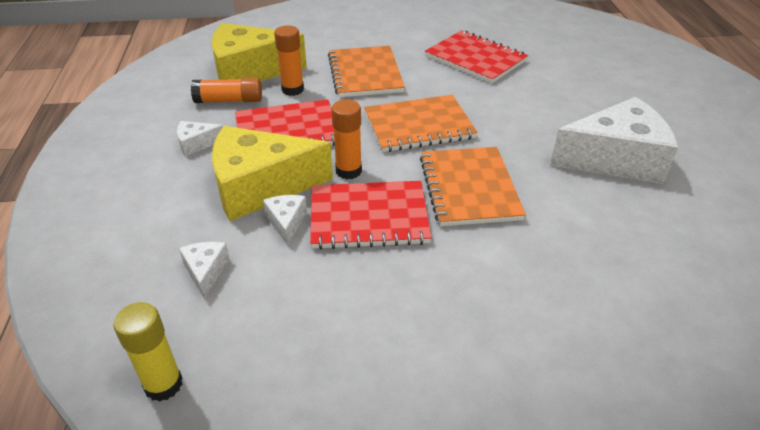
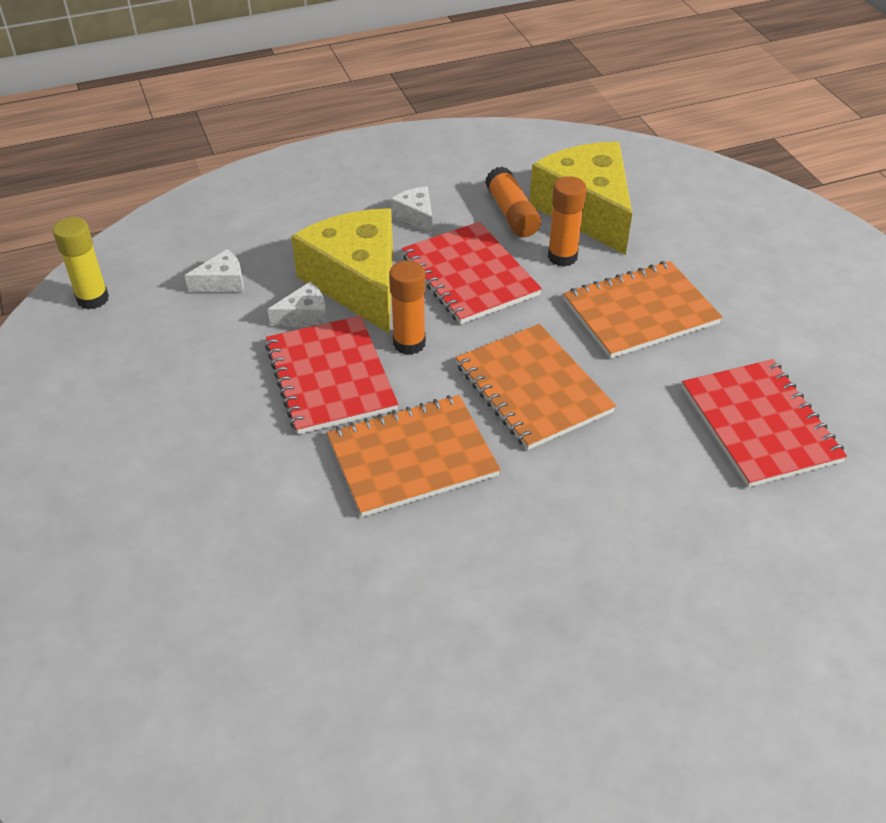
camera: 75 degrees right, 5 degrees up
(475, 59) = (759, 424): red notebook -> red notebook turned 45 degrees counterclockwise
(615, 159) = (540, 622): white cheese -> none

